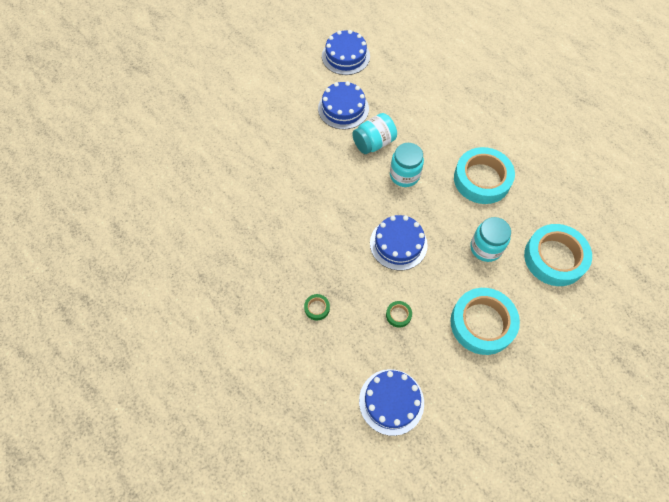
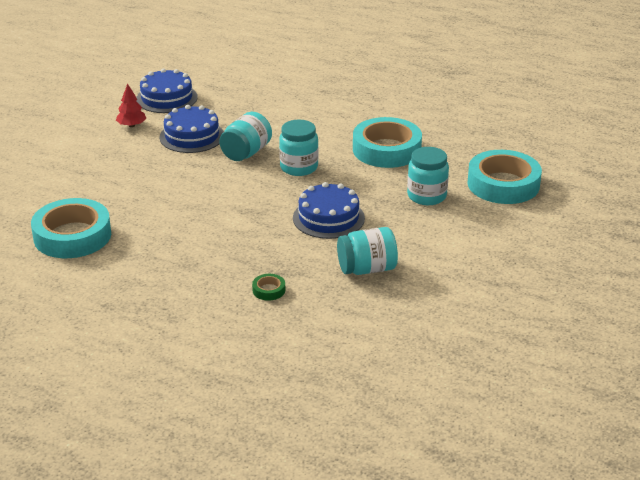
camera: 25 degrees left, 30 degrees down
(306, 80) = (131, 125): none -> red tree
(391, 401) = (406, 334): blue cake -> none
(398, 315) = (367, 269): green tape -> turquoise jar
(482, 323) = (462, 249): turquoise tape -> turquoise tape (72, 236)

